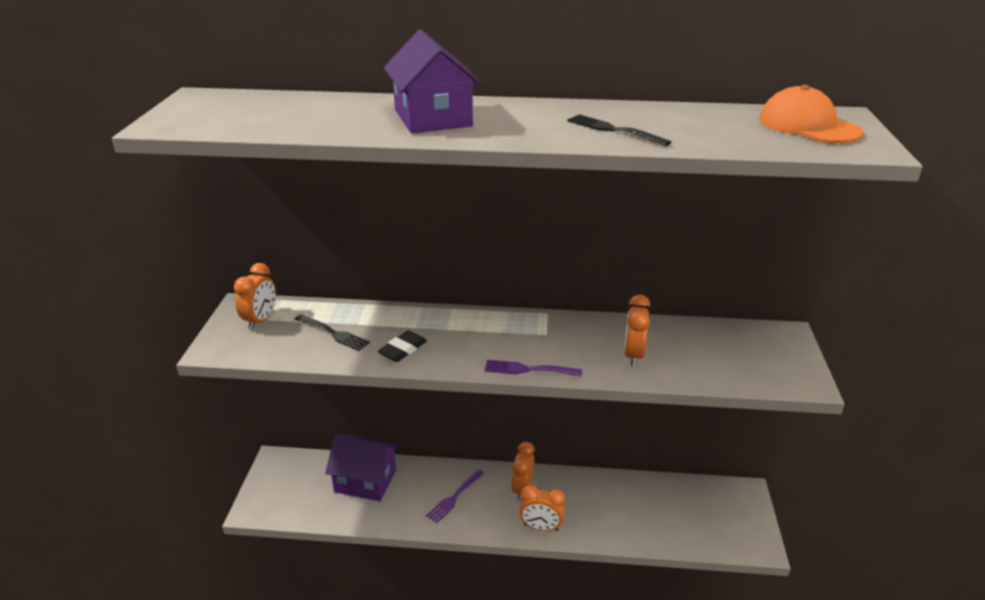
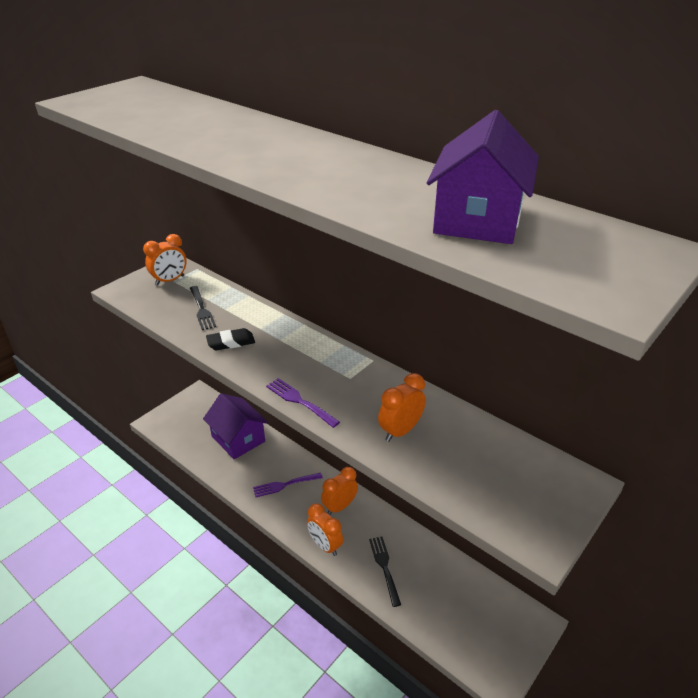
camera: 35 degrees right, 5 degrees up
(433, 118) = (248, 140): purple house -> purple house (478, 219)
(614, 130) = (371, 193): black fork -> black fork (385, 568)
(808, 126) = (589, 248): orange cap -> none

